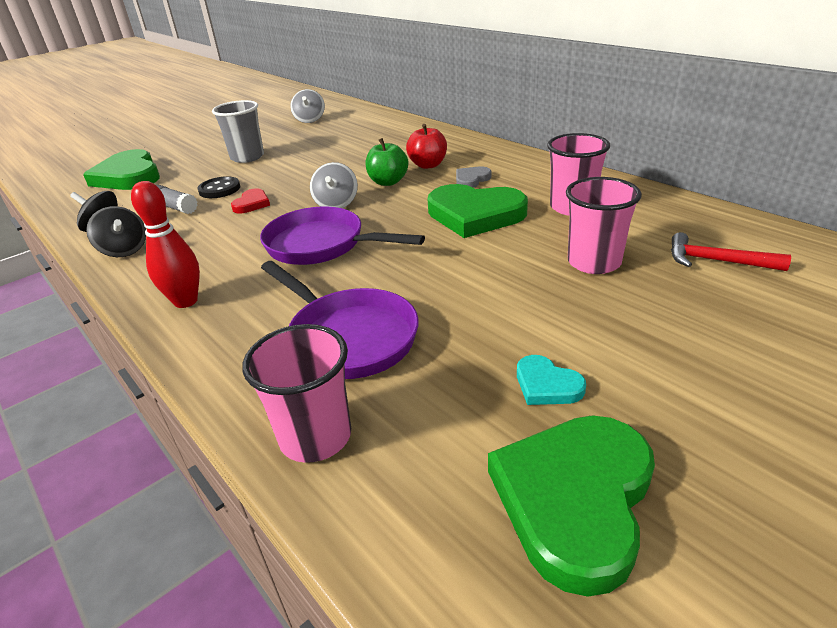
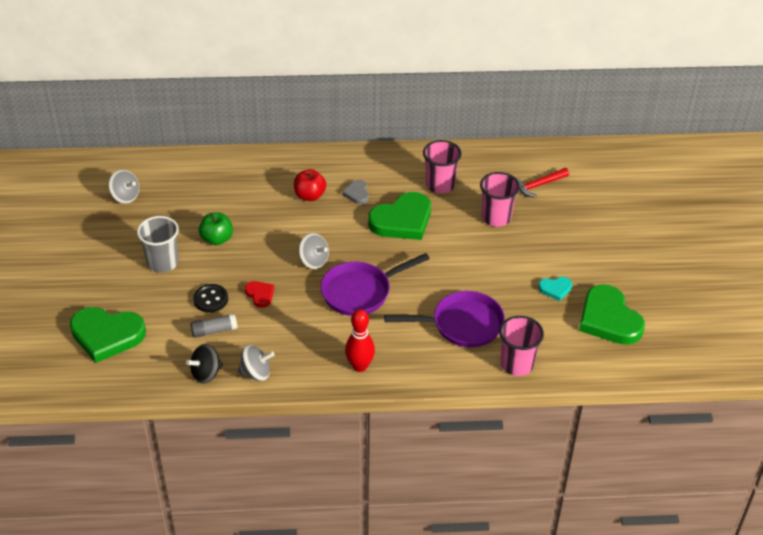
camera: 55 degrees left, 10 degrees up
(124, 250) = (256, 373): black spinning top -> grey spinning top
(388, 182) = (311, 225): green apple -> green apple (217, 239)

